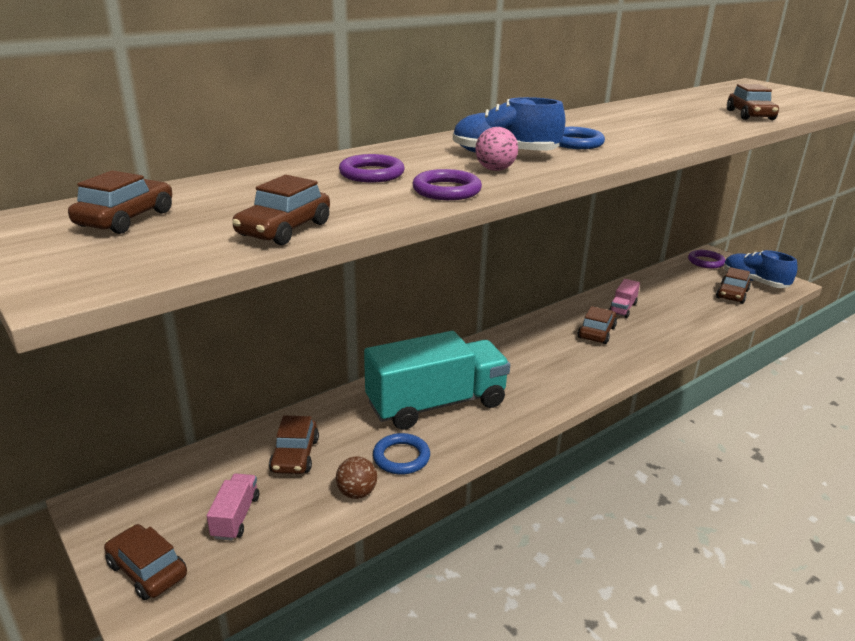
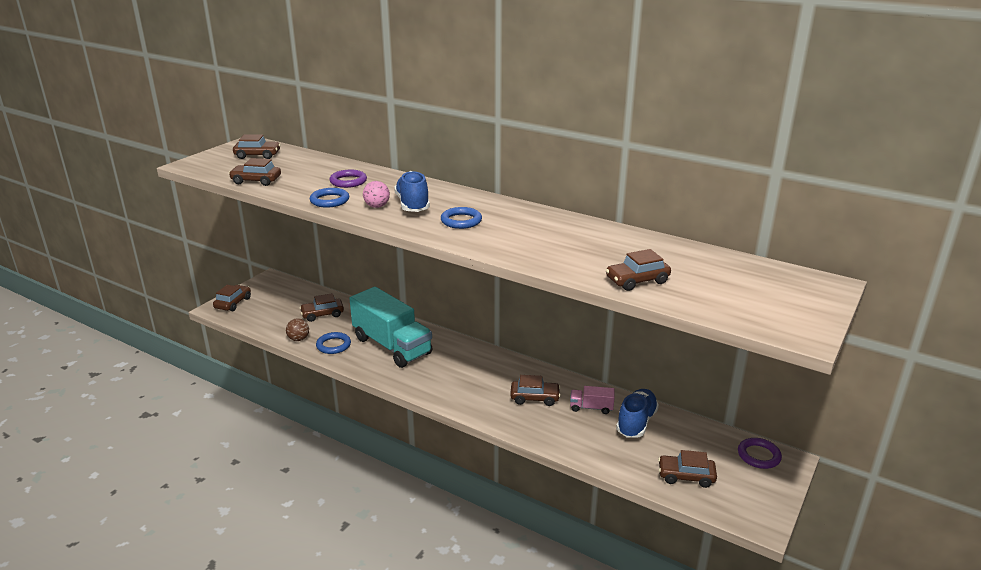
camera: 70 degrees right, 0 degrees up
(236, 517) = (271, 312): pink truck -> none
(446, 190) = (329, 200): purple ring -> blue ring
(754, 282) = (736, 493): blue shoe -> blue shoe (636, 422)

